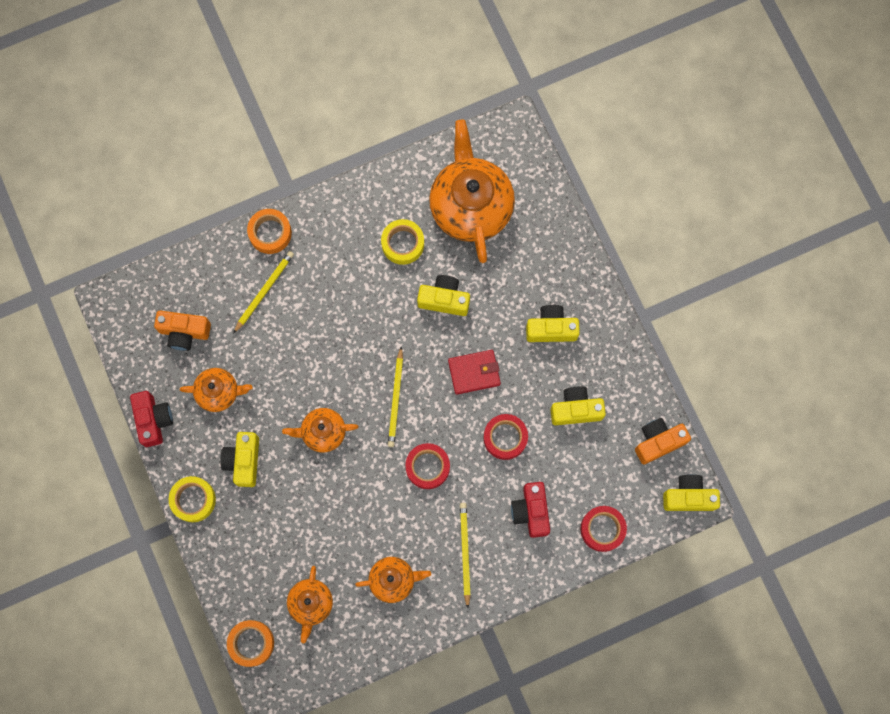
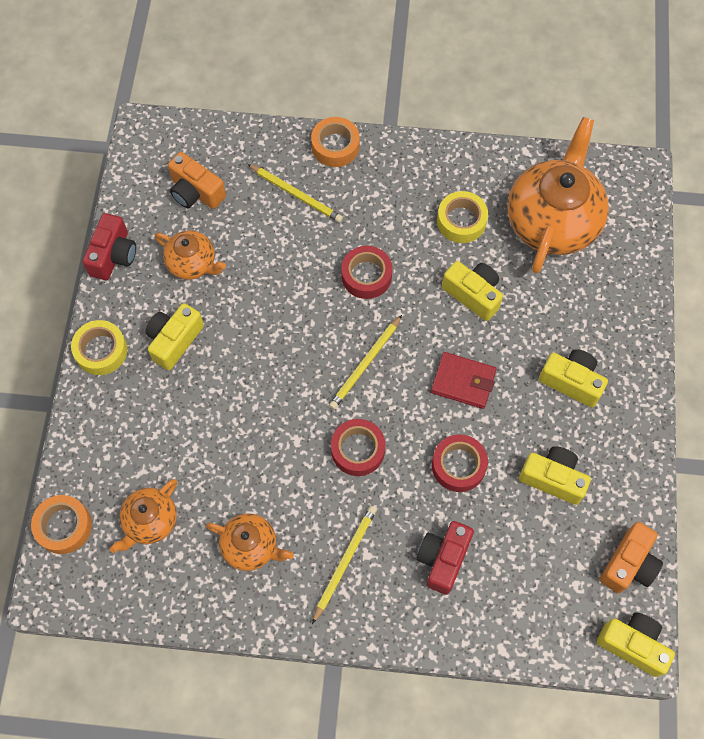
camera: 30 degrees right, 10 degrees down
(264, 291) = (296, 194): yellow pencil -> yellow pencil turned 60 degrees clockwise
(323, 432) = (271, 356): orange teapot -> none
(602, 529) = (513, 624): red tape -> red tape (366, 276)
(658, 442) = (628, 564): orange camera -> orange camera turned 120 degrees clockwise

